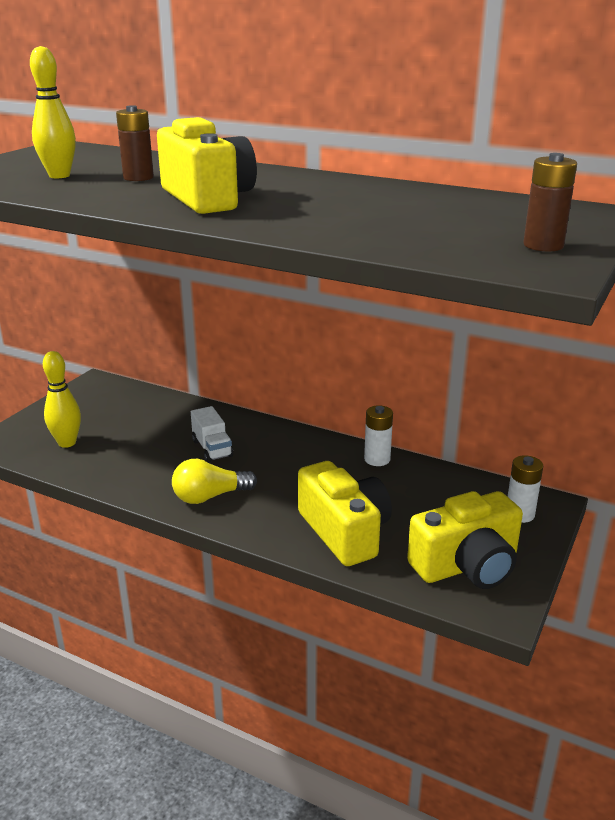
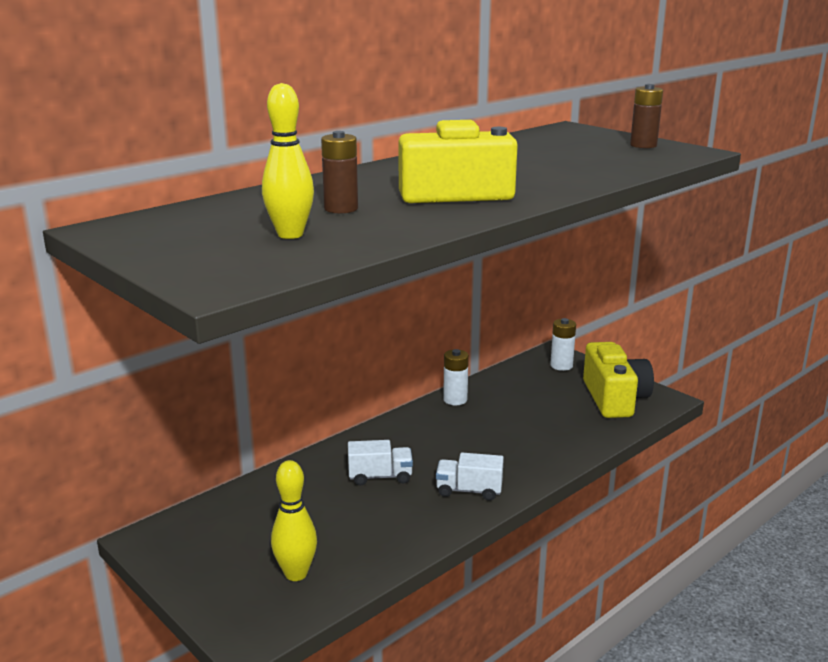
camera: 70 degrees left, 5 degrees down
(210, 496) = (469, 490): yellow light bulb -> white truck
(345, 532) = (554, 435): yellow camera -> none

